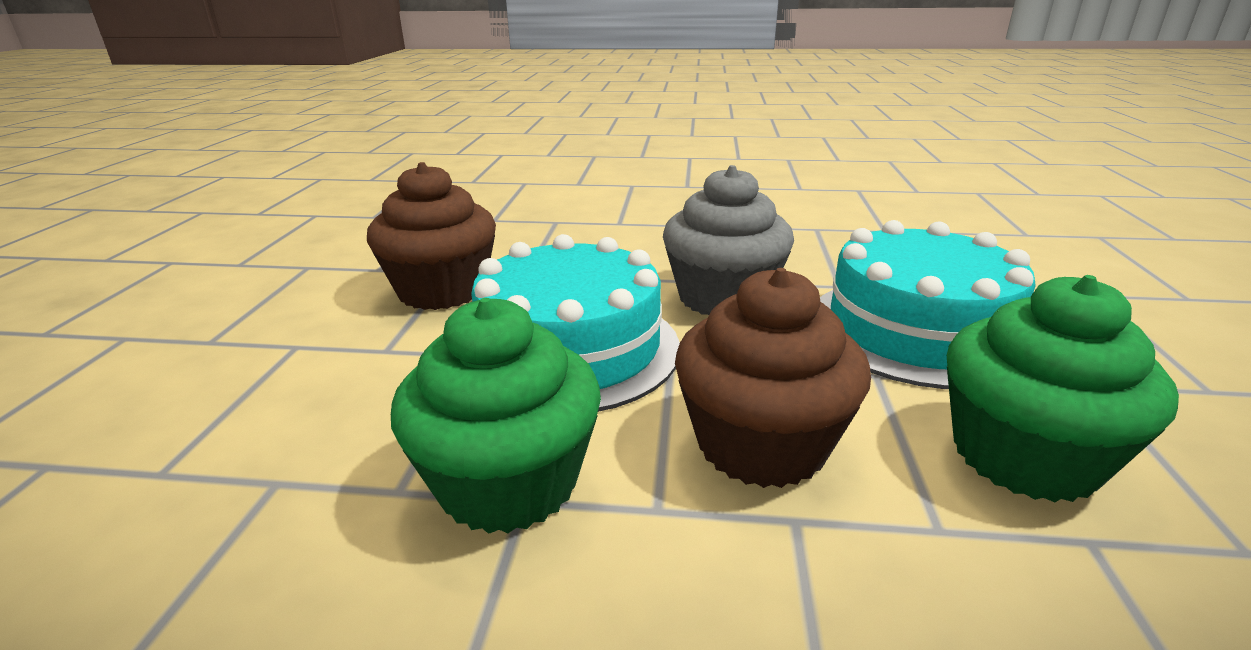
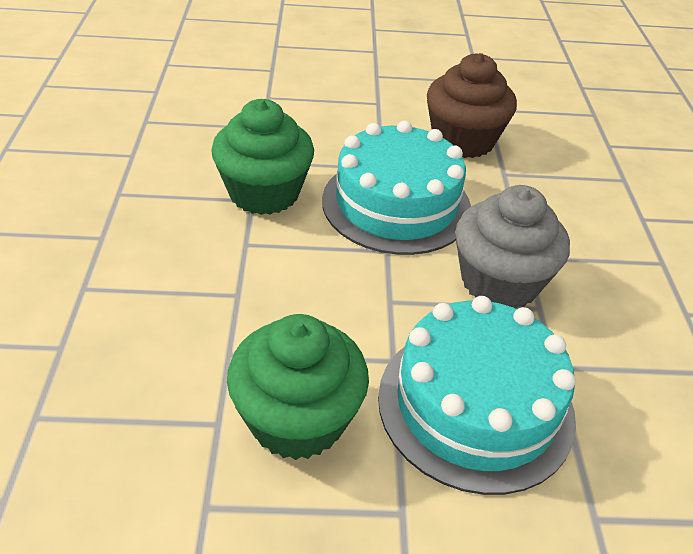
camera: 80 degrees right, 15 degrees up
(761, 444) = (301, 287): brown cupcake -> none

